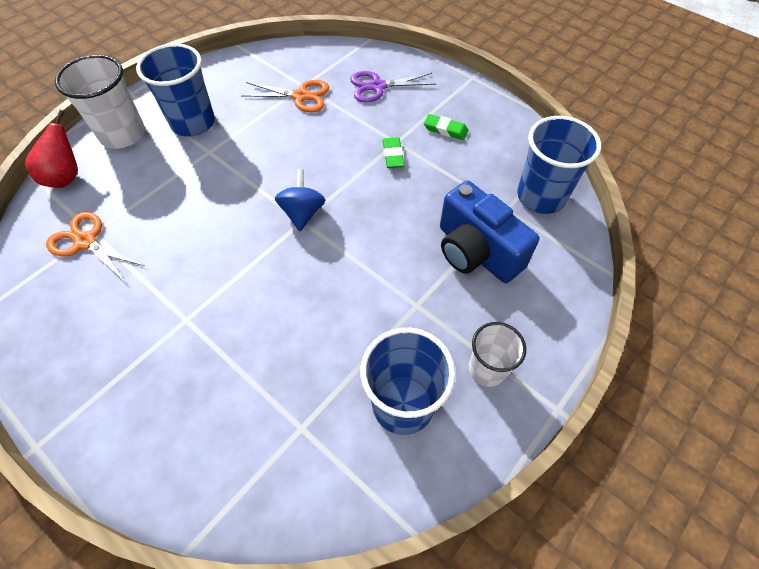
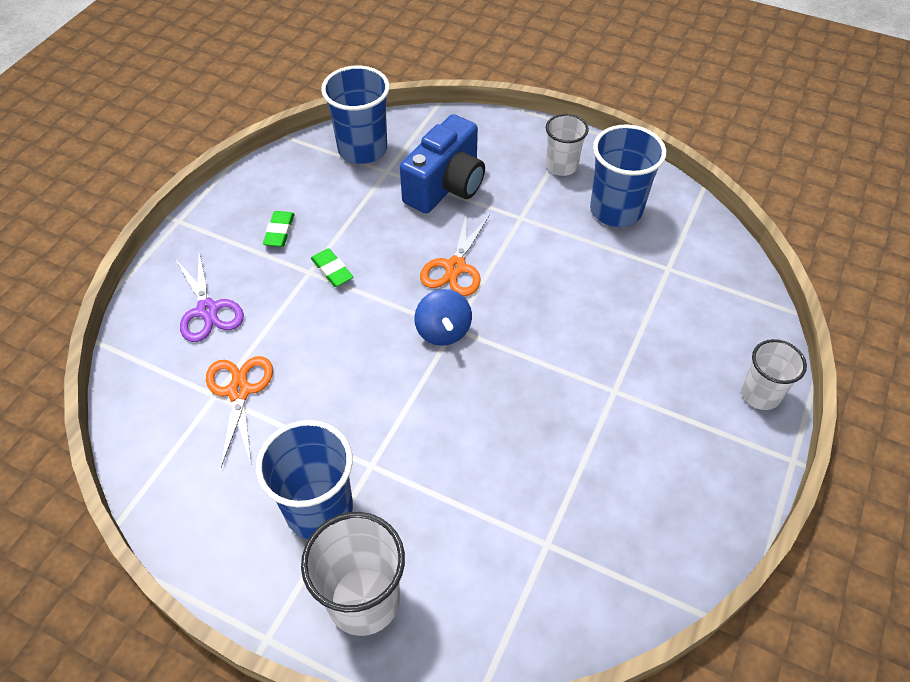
camera: 105 degrees left, 5 degrees down
(66, 177) = (468, 637): red pear -> none
(86, 242) = (562, 545): orange scissors -> orange scissors (455, 267)
(113, 452) = (760, 394): none -> white cup
(303, 213) = (443, 331): blue spinning top -> blue spinning top turned 90 degrees counterclockwise
(393, 155) = (332, 270): green eraser -> green eraser turned 75 degrees clockwise

